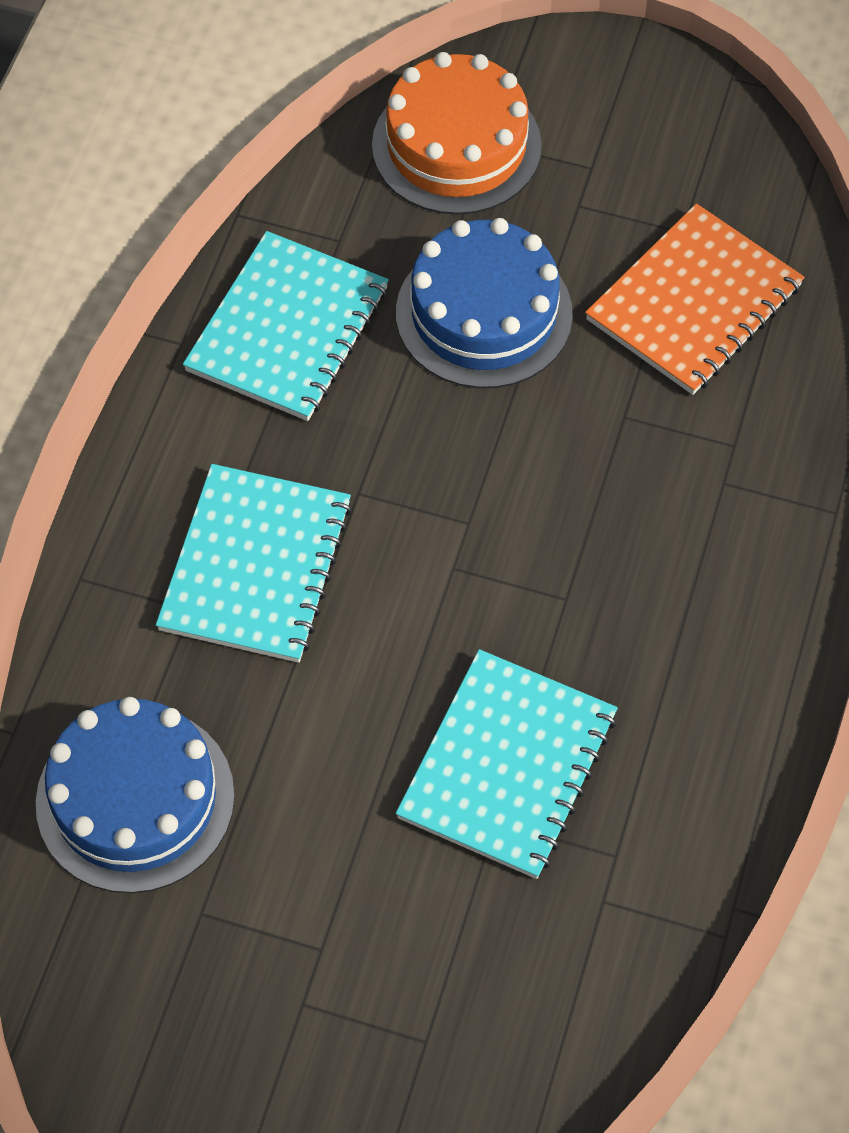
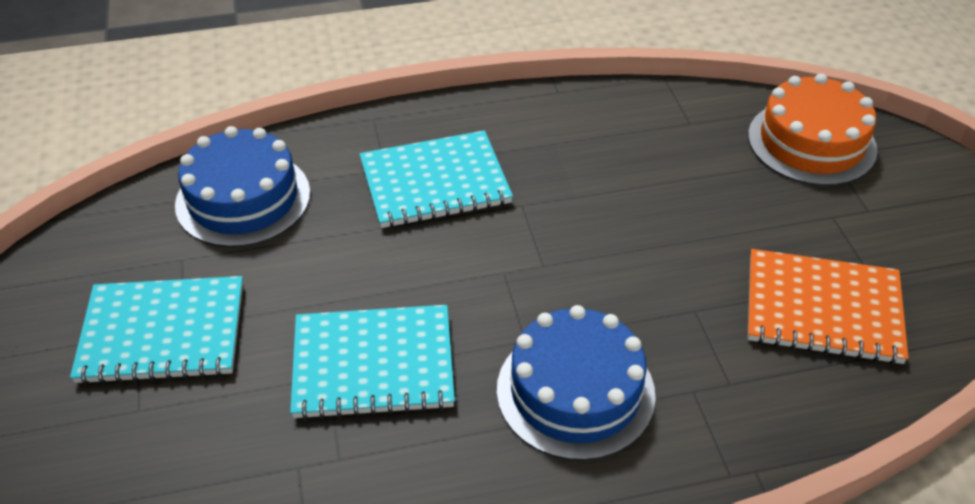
camera: 60 degrees right, 15 degrees down
(288, 330) = (607, 128): turquoise notebook -> turquoise notebook (162, 333)
(484, 313) = (704, 206): blue cake -> blue cake (575, 391)

